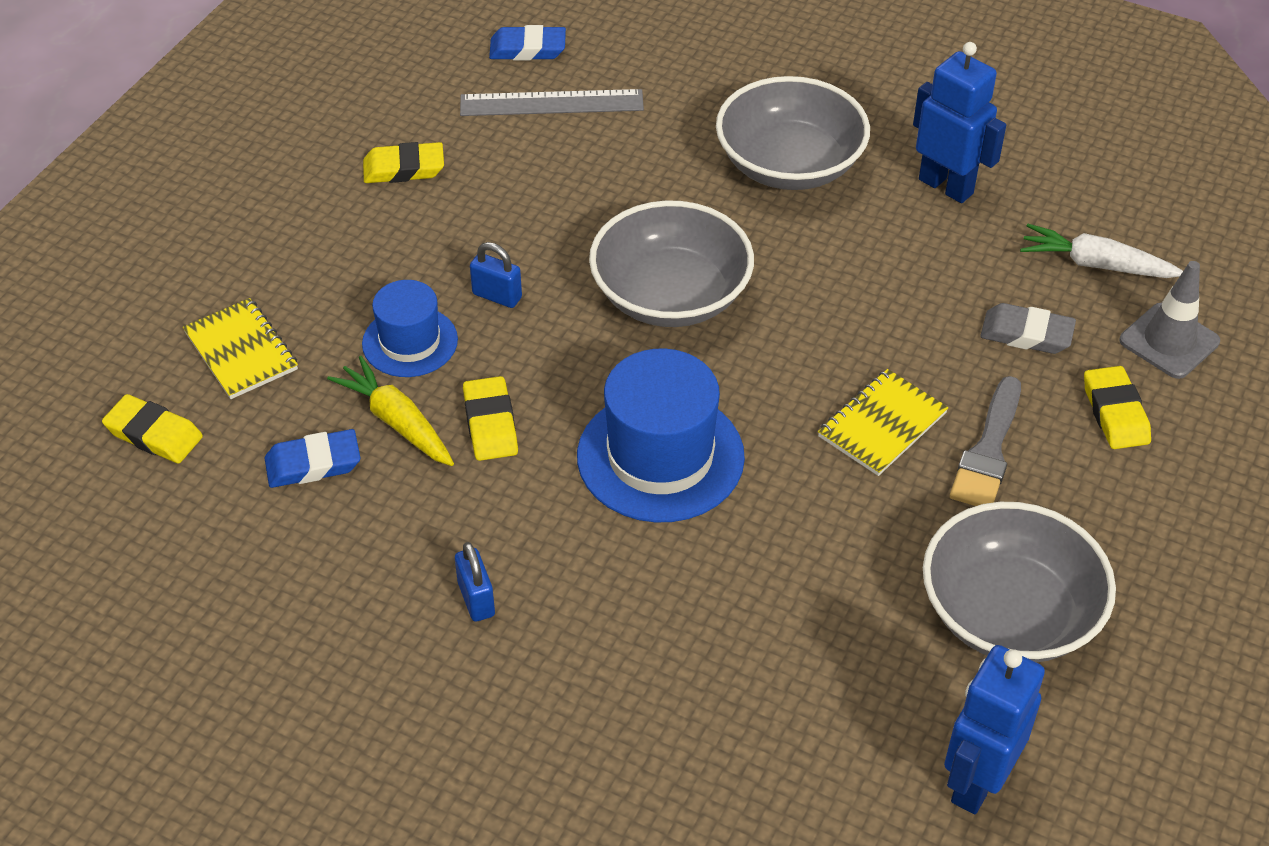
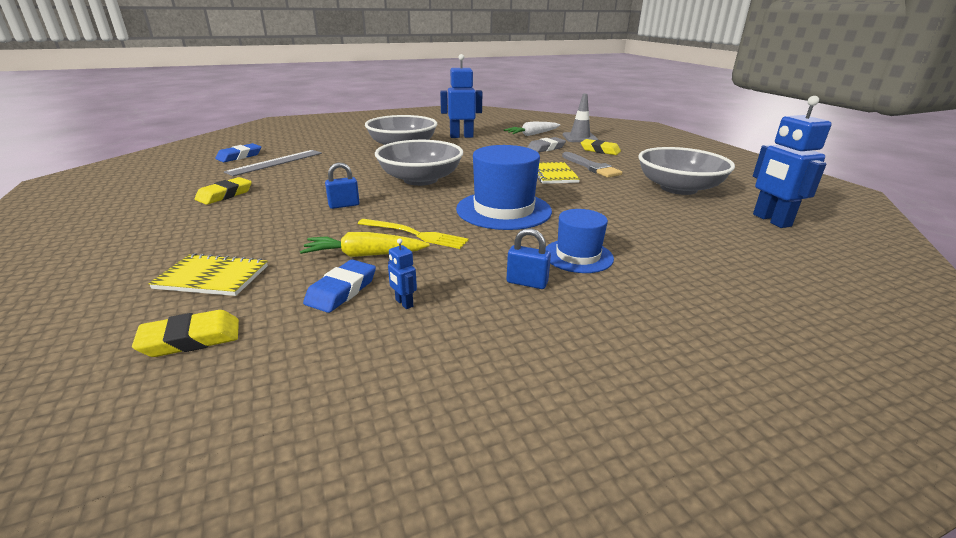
camera: 50 degrees left, 20 degrees down
(337, 528) = (404, 303): none -> blue robot
(410, 342) = (323, 232): blue hat -> blue hat (578, 256)
(490, 423) = (415, 234): yellow eraser -> yellow fork

